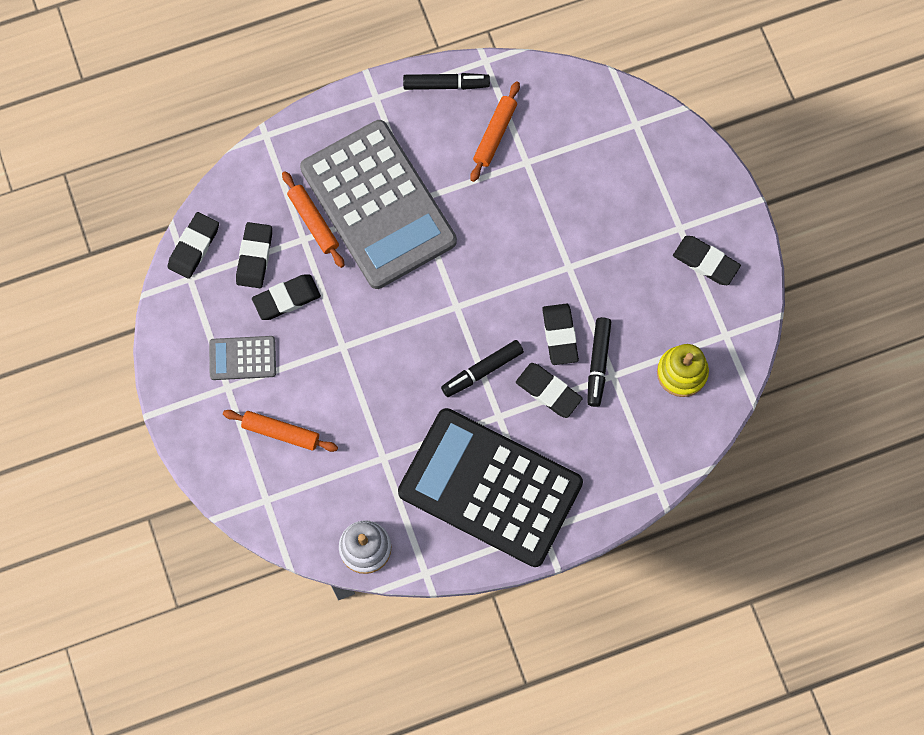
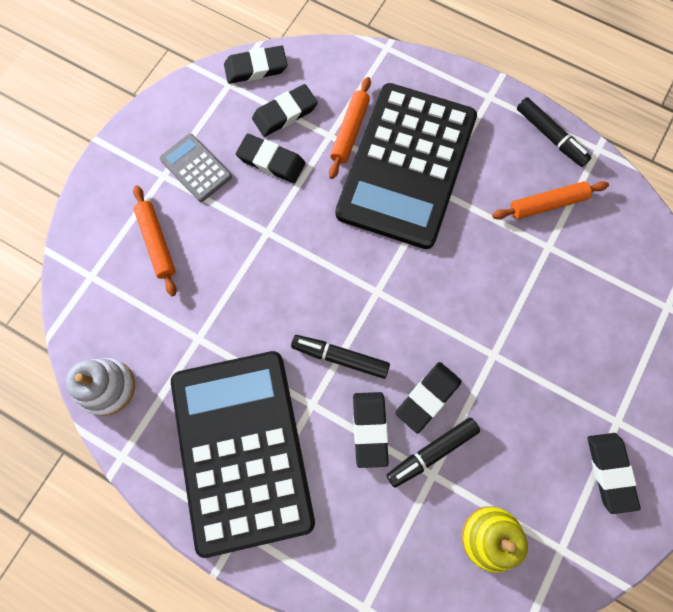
camera: 50 degrees right, 0 degrees up
(378, 205) = (406, 165): grey calculator -> black calculator

